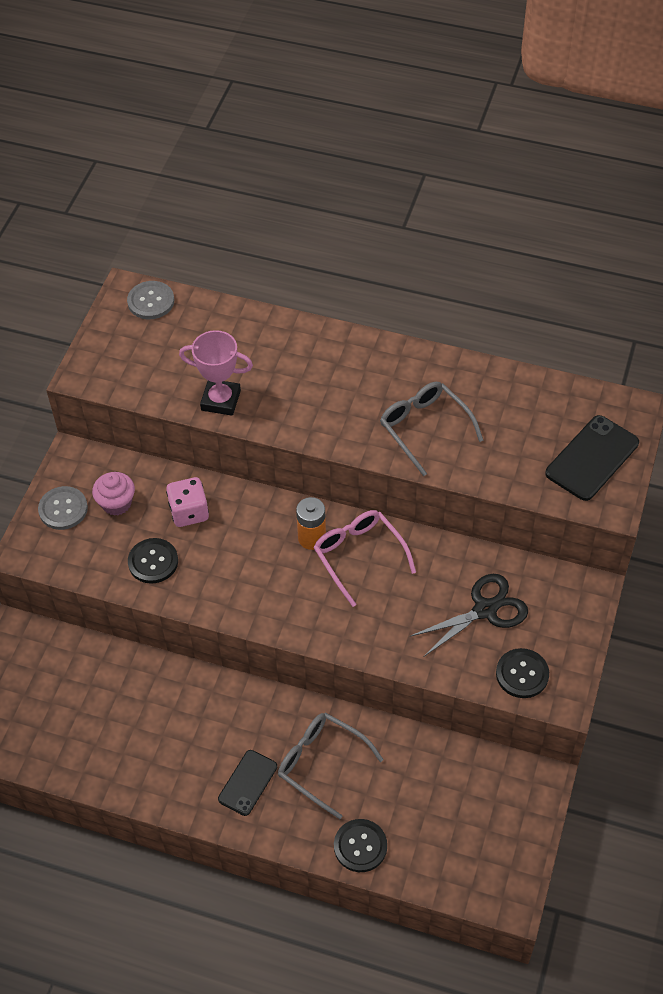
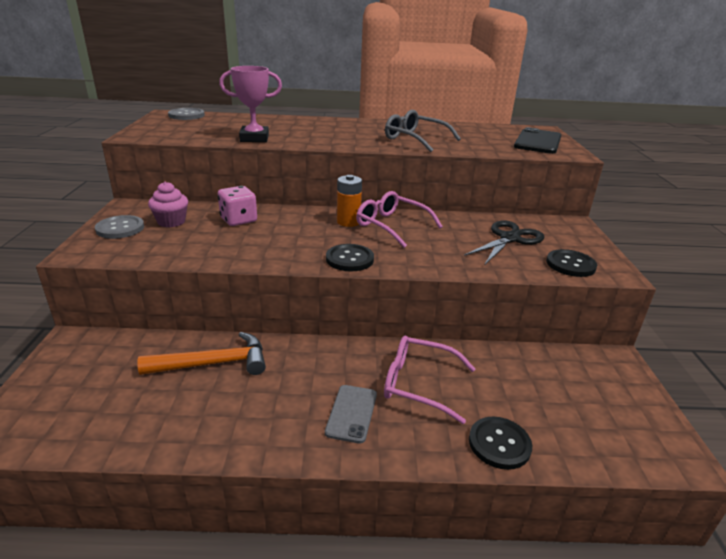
camera: 20 degrees left, 25 degrees down
(141, 693) = (213, 363): none -> orange hammer
(153, 562) = (213, 245): black button -> black button (349, 259)
(248, 783) = (351, 413): black phone -> grey phone
(322, 764) = (419, 384): grey glasses -> pink glasses

